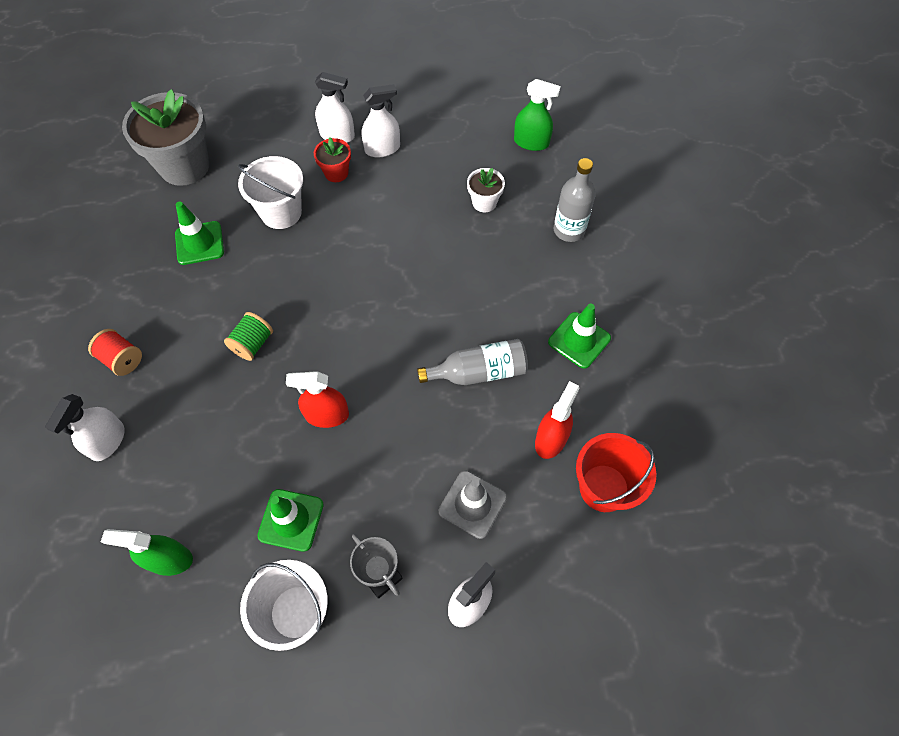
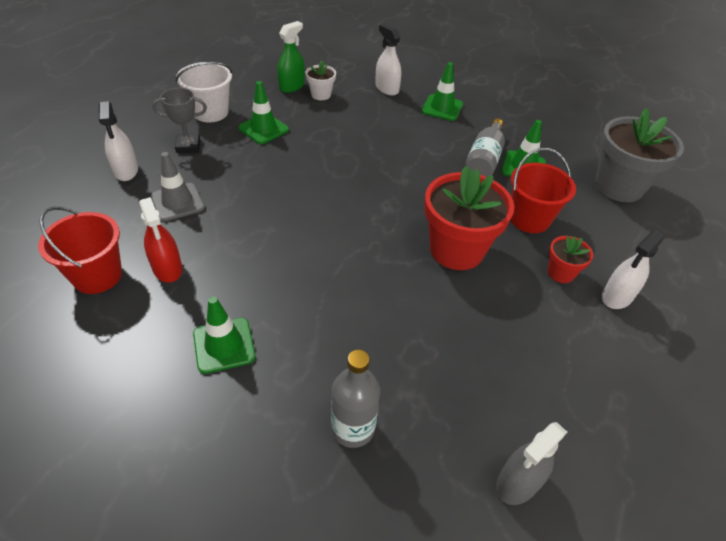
camera: 120 degrees right, 15 degrees down
(122, 359) = (442, 108): red spool -> green traffic cone
(253, 344) = (406, 159): green spool -> none
(281, 212) = (529, 219): white bucket -> red bucket
(327, 415) = (316, 168): red spray bottle -> none
(361, 246) = (456, 250): none -> red flower pot
(382, 149) = (579, 323): white spray bottle -> none
(478, 372) = (267, 258): grey bottle -> grey bottle (484, 160)
(484, 202) = (448, 370): white flower pot -> white flower pot (321, 95)
(531, 142) = (518, 482): green spray bottle -> grey spray bottle

